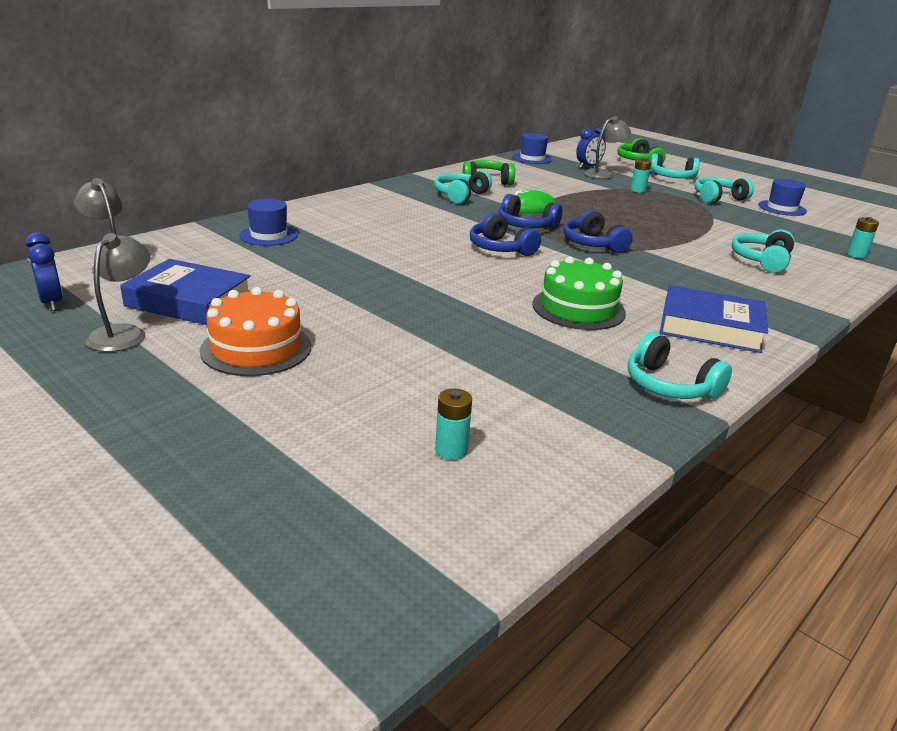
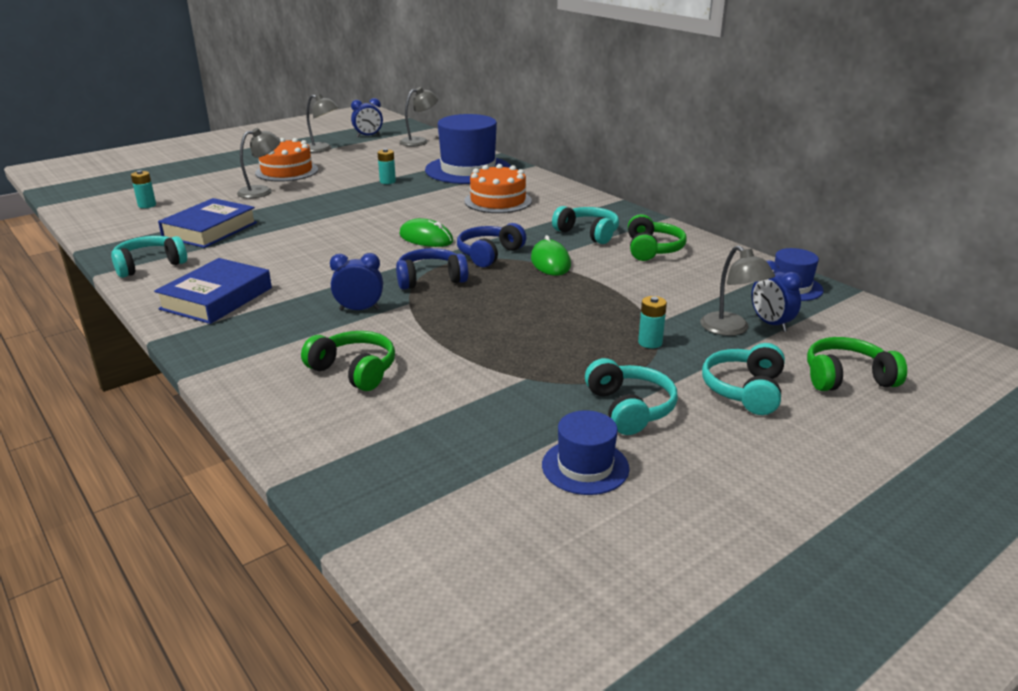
camera: 100 degrees right, 0 degrees up
(189, 301) = (357, 157): blue book -> blue book (210, 230)
(269, 235) = (468, 170): blue hat -> blue hat, size x1.97
(362, 354) = (262, 191): none -> grey lamp
(382, 222) = (498, 201): none -> orange cake
(500, 248) = (426, 238): blue headphones -> green mouse
(578, 308) = (285, 253): green cake -> none
(671, 265) = (359, 309): none -> blue clock
(761, 260) = (354, 371): turquoise headphones -> green headphones
(856, 255) = (349, 465): turquoise battery -> turquoise battery (387, 181)

